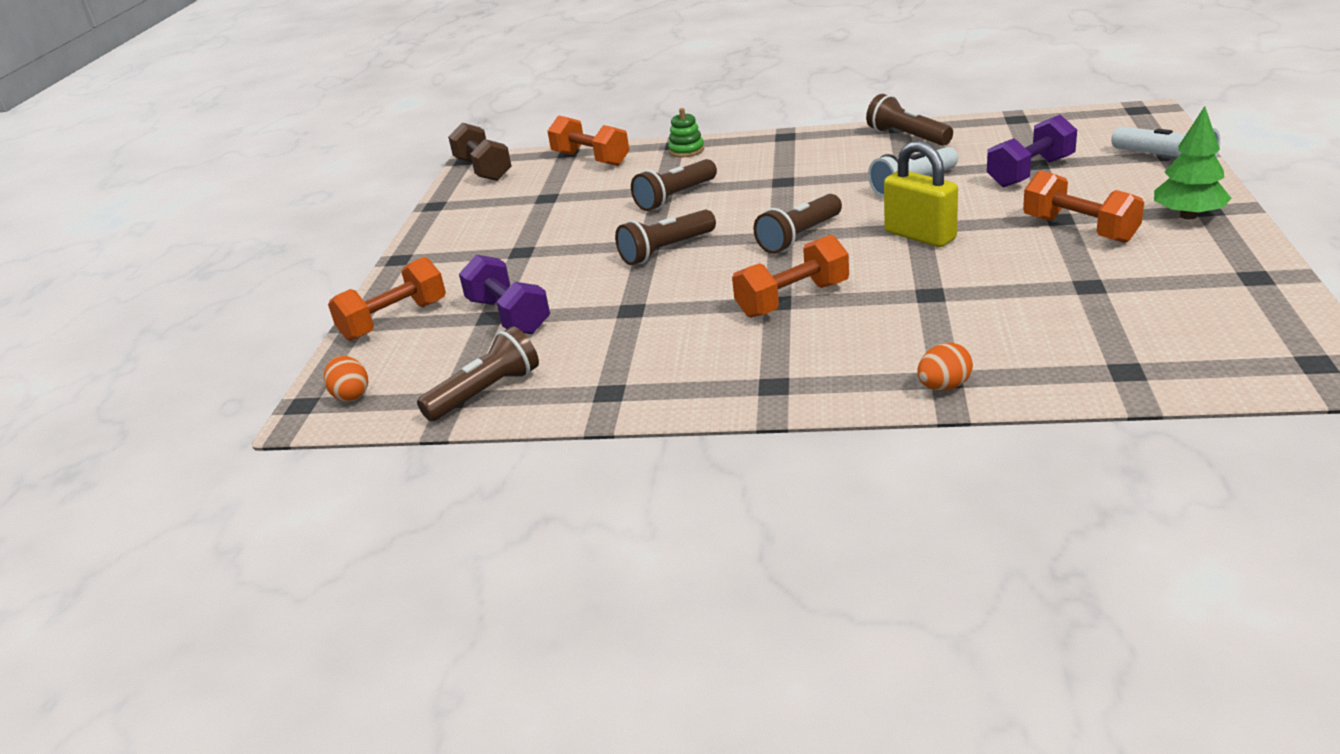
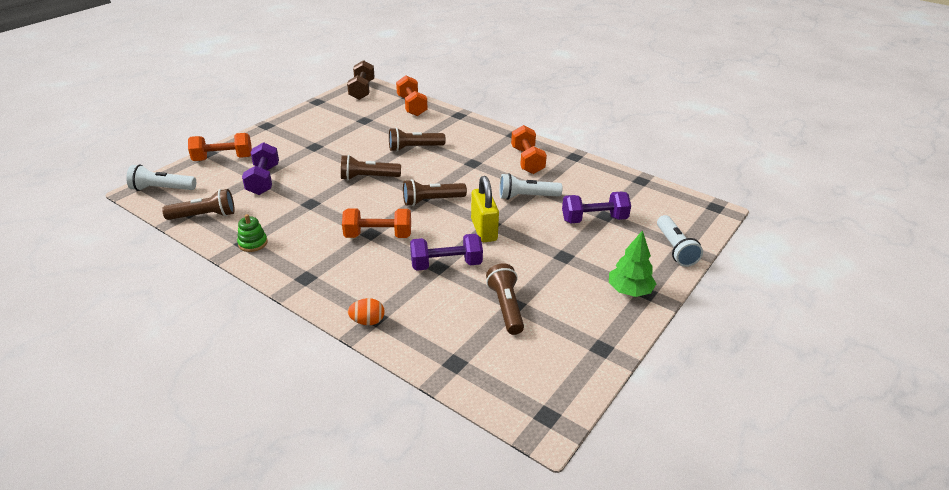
camera: 25 degrees right, 5 degrees up
(351, 395) = (162, 189): orange egg -> white flashlight
(686, 150) = (458, 121): green stacking toy -> green stacking toy (253, 243)
(907, 137) = (569, 165): brown flashlight -> brown flashlight (505, 307)
(936, 287) = (446, 264): none -> purple dumbbell
(1079, 229) = (562, 268): orange dumbbell -> orange dumbbell (527, 160)

